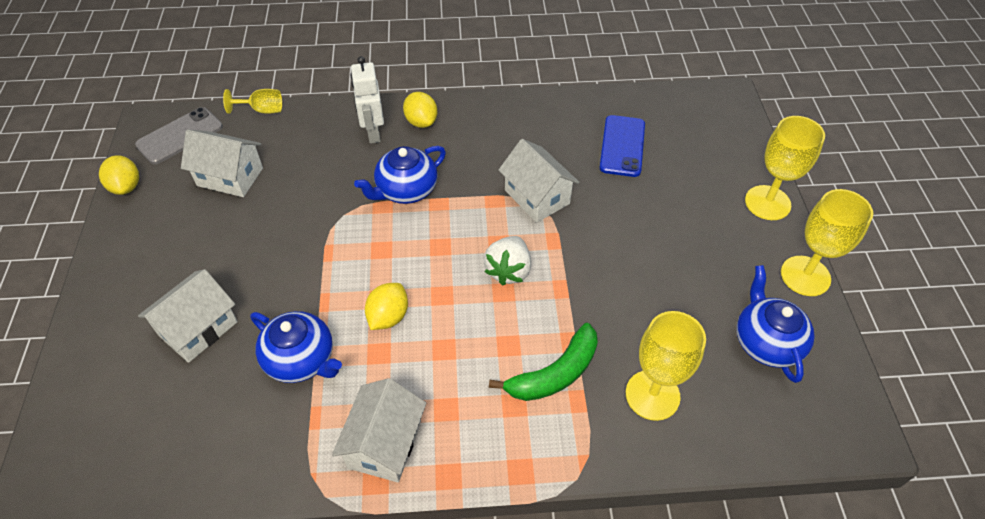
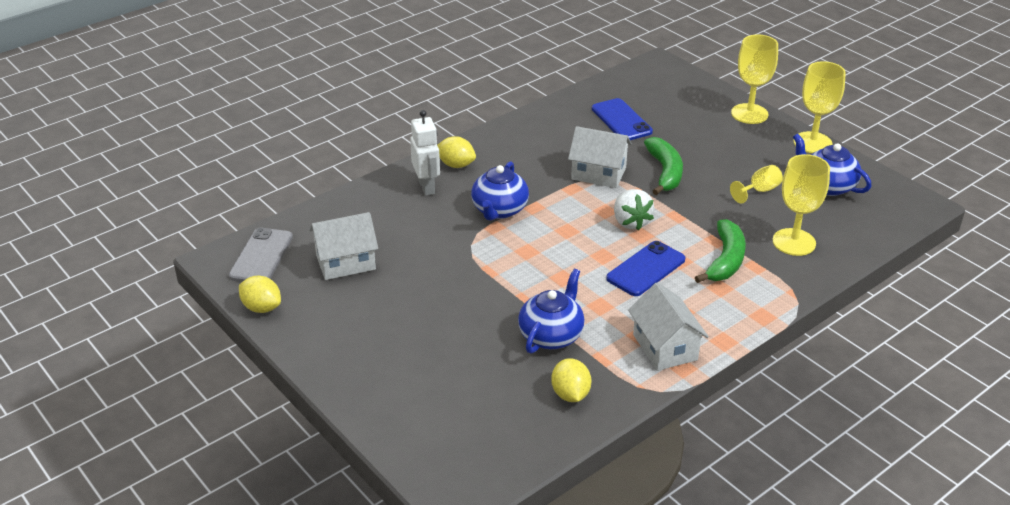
camera: 35 degrees left, 15 degrees down
(198, 328) = (451, 357): white house -> none
(262, 110) = (311, 210): yellow goblet -> yellow goblet (759, 191)
(301, 359) = (551, 335): blue teapot -> blue teapot turned 60 degrees counterclockwise
(373, 133) = (427, 187): white robot -> white robot turned 150 degrees counterclockwise
(388, 316) = (581, 284): yellow lemon -> yellow lemon (570, 394)
(465, 336) = (646, 269): none -> blue phone
(603, 229) = (665, 172): none -> green banana

